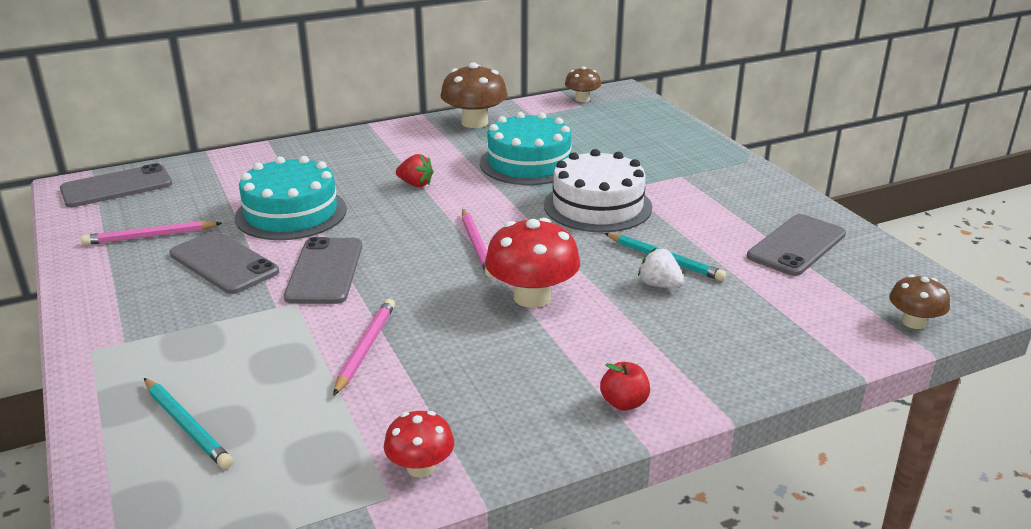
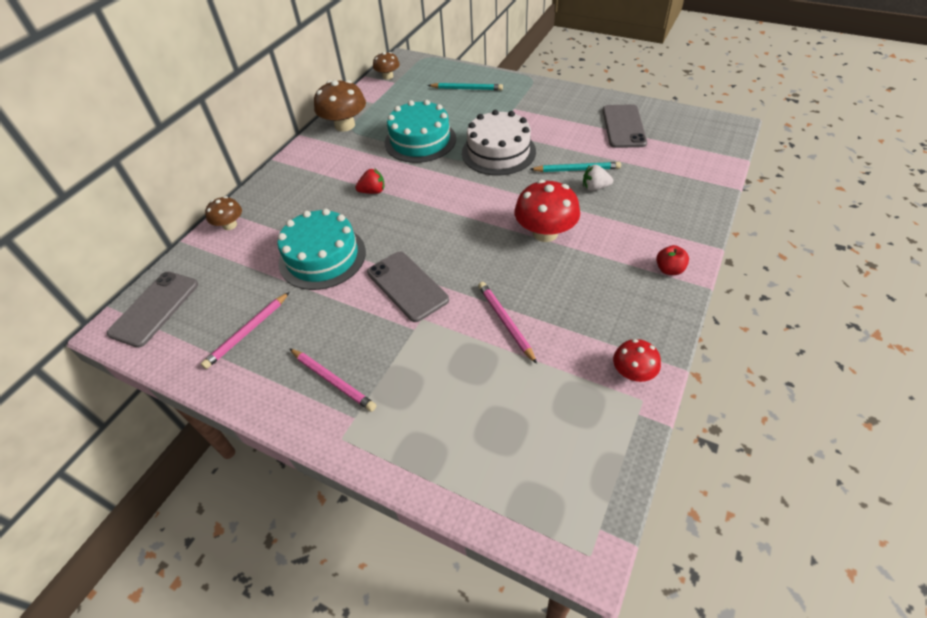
camera: 35 degrees left, 20 degrees up
(186, 426) = (481, 442): turquoise pencil -> turquoise pencil (467, 89)
(224, 263) = (333, 320): grey phone -> none
(476, 246) = (470, 216): pink pencil -> pink pencil (333, 381)
(913, 322) = (722, 146): brown mushroom -> brown mushroom (230, 225)

